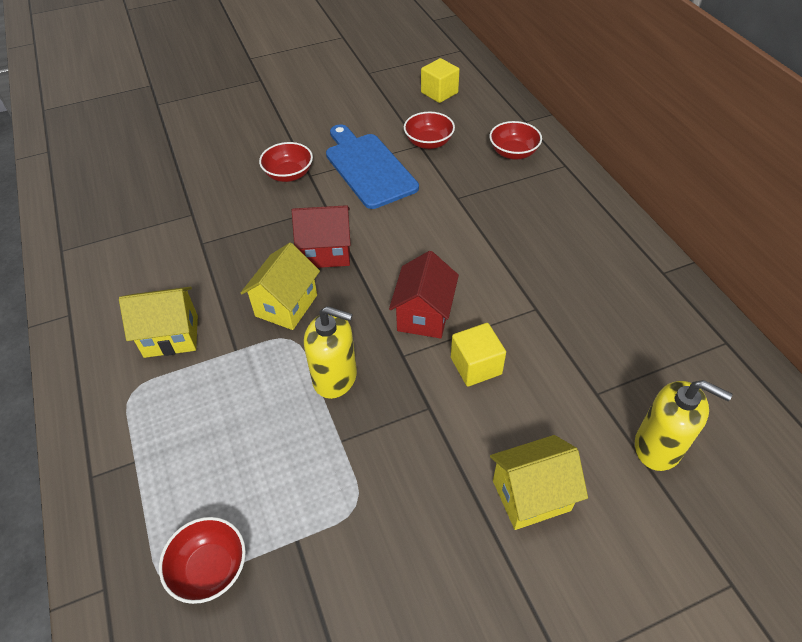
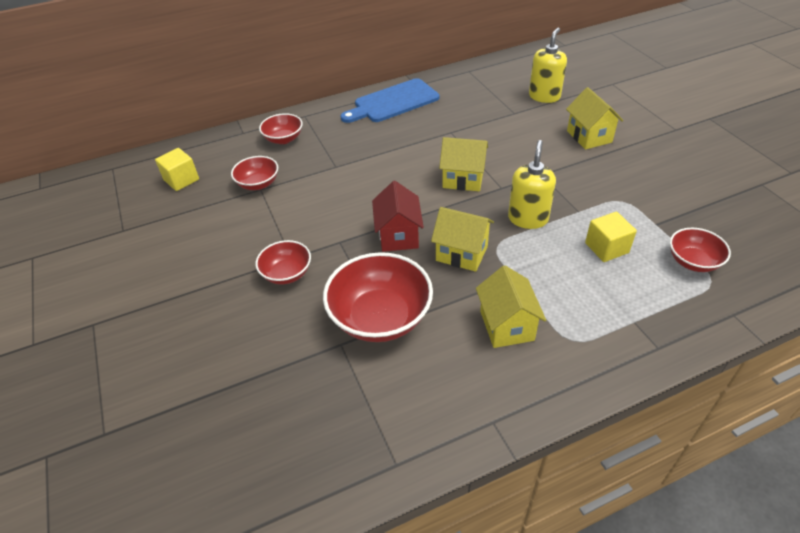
camera: 90 degrees left, 5 degrees down
(214, 239) = (380, 317): none -> red bowl
(368, 168) = (287, 219): blue cutting board -> blue cutting board (393, 102)
(424, 315) = (463, 179): red house -> yellow house
(476, 366) = (503, 156): yellow cube -> yellow cube (606, 248)

